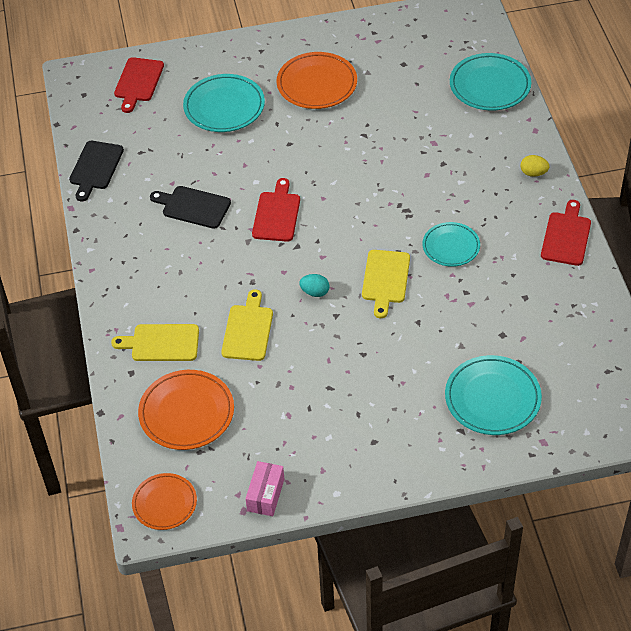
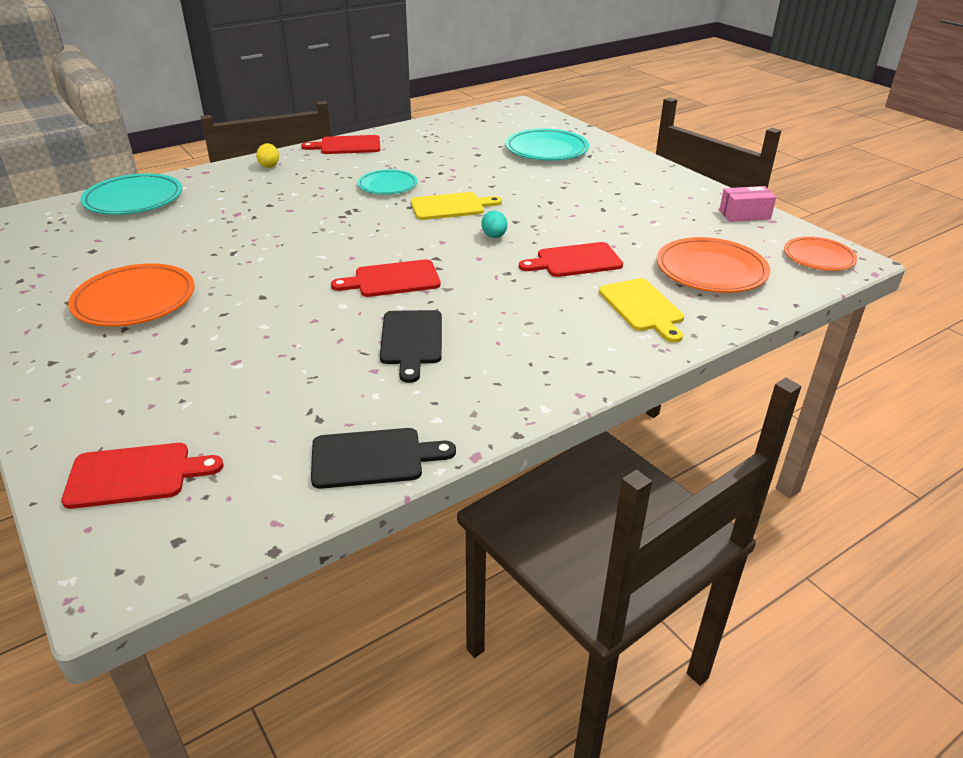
camera: 115 degrees left, 15 degrees down
(224, 107) = (193, 365): turquoise plate -> none
(248, 330) = (575, 261): yellow cutting board -> red cutting board

